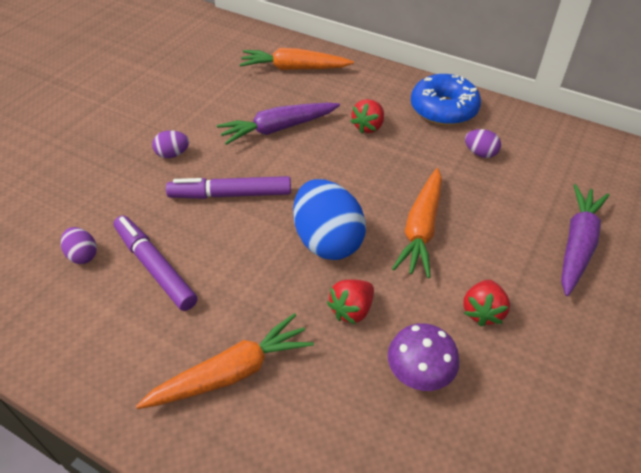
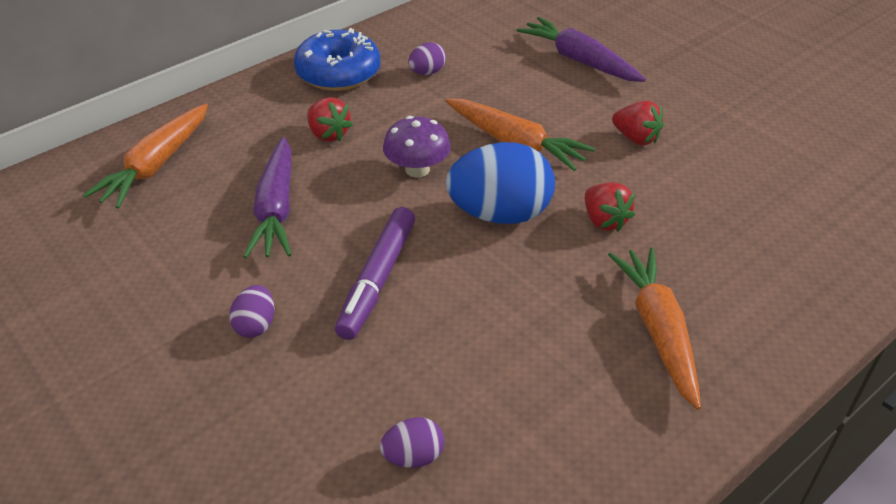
camera: 70 degrees left, 5 degrees down
(155, 267) = (473, 376): purple marker -> none
(419, 372) = (692, 197): purple mushroom -> purple mushroom (417, 169)

